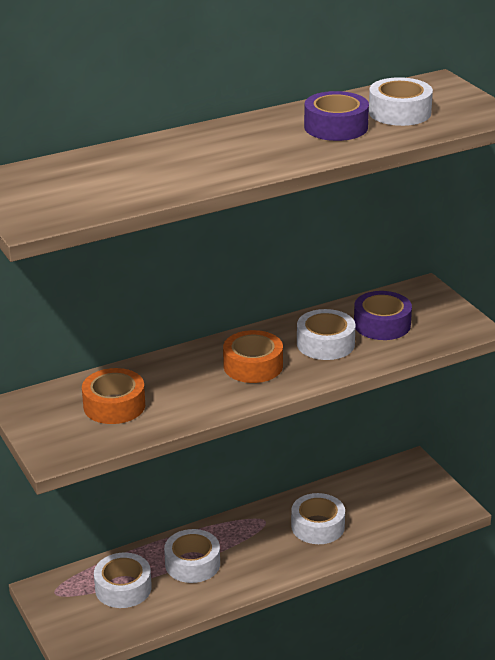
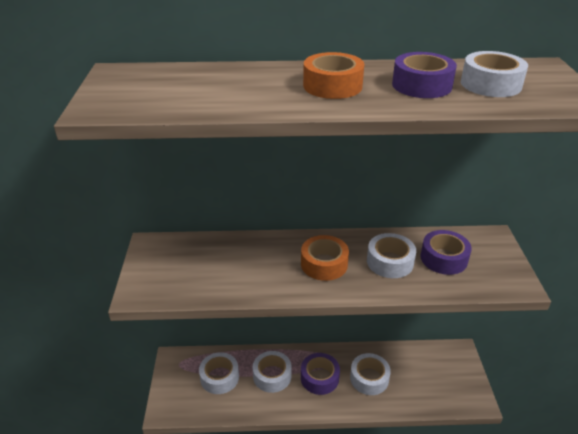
camera: 25 degrees right, 5 degrees up
(114, 405) = (206, 265): orange tape -> orange tape (332, 86)
(255, 546) = (319, 378): none -> purple tape

